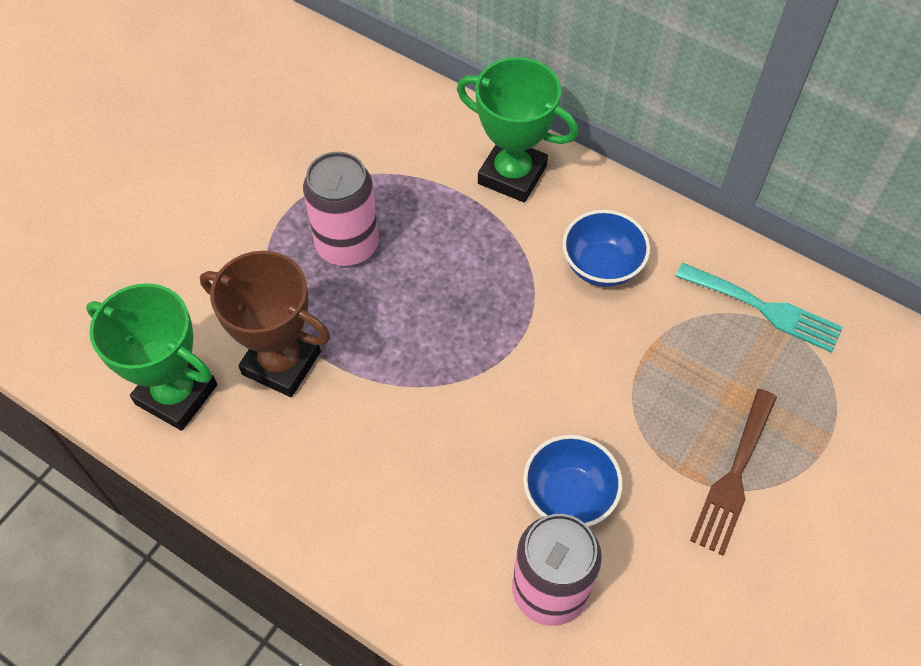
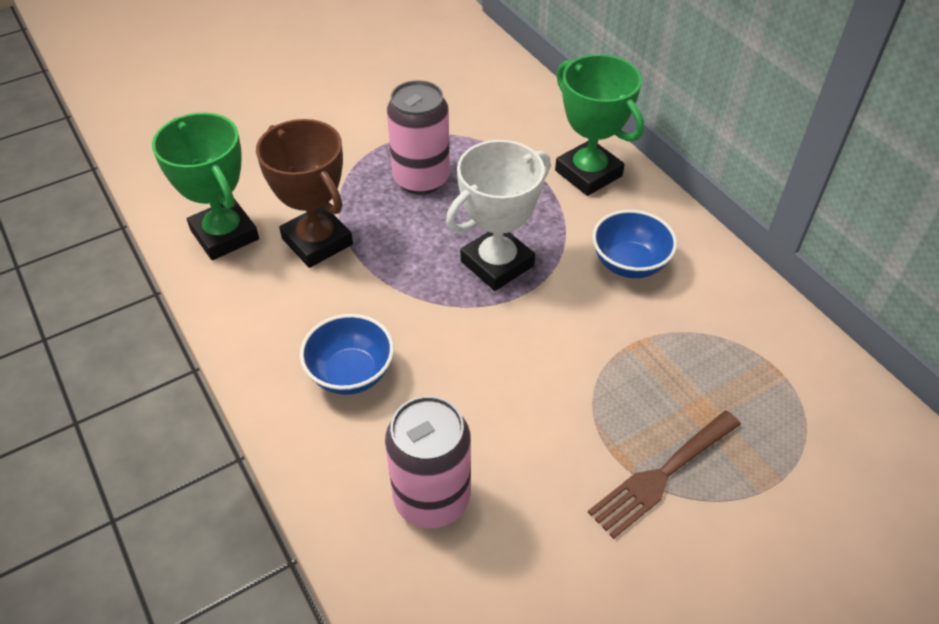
camera: 25 degrees right, 10 degrees down
(477, 316) = (497, 263): none -> white trophy
(569, 495) = (495, 429): blue bowl -> blue bowl (351, 373)
(764, 309) = (768, 349): turquoise fork -> none

